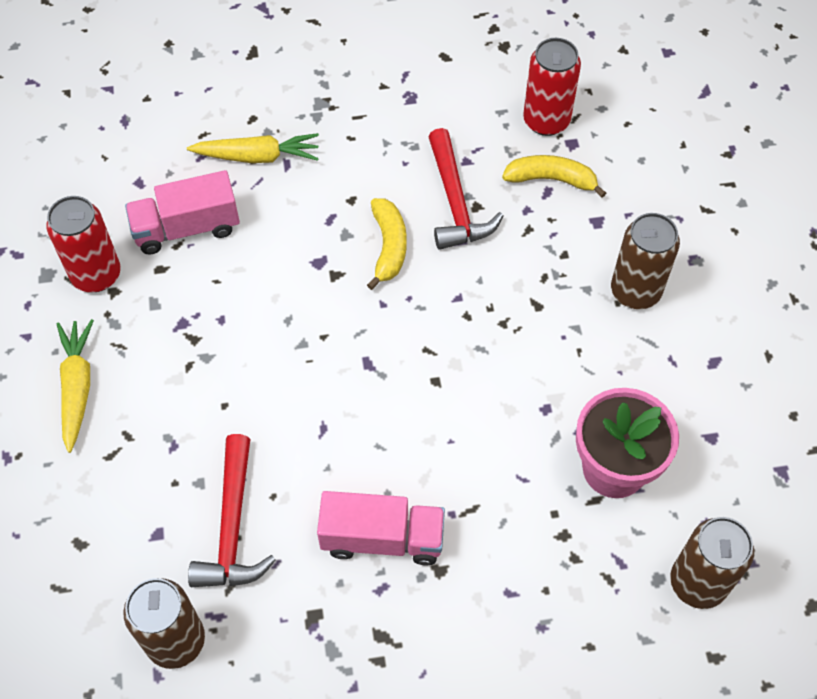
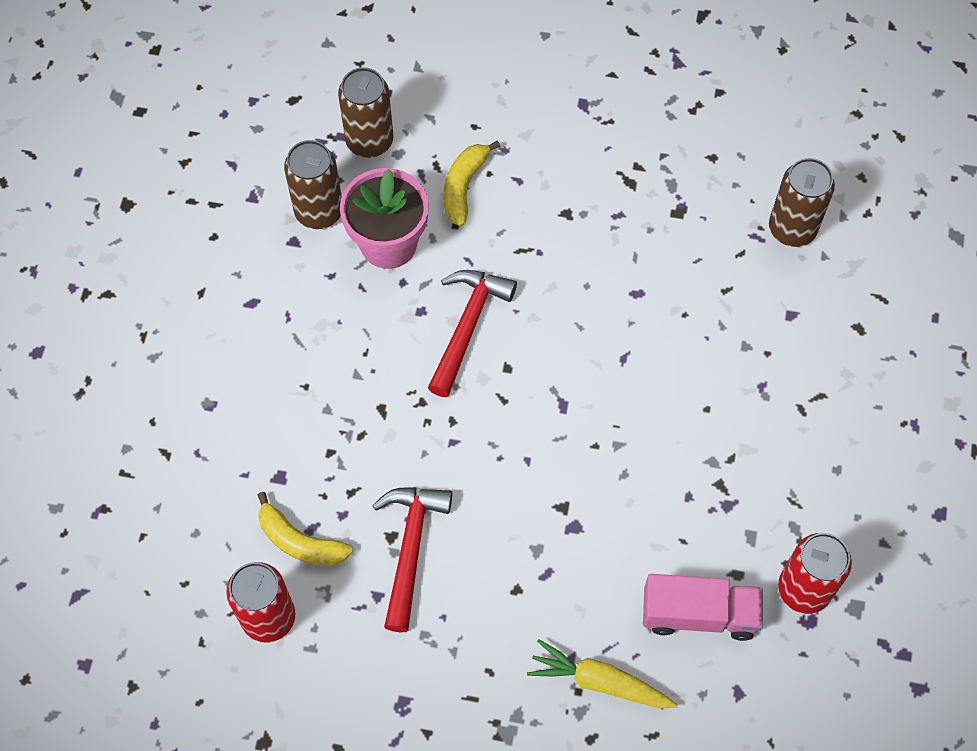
camera: 160 degrees left, 5 degrees up
(77, 387) = (841, 471): yellow carrot -> none
(232, 527) = (726, 300): red hammer -> red hammer (467, 326)
(382, 538) = (604, 251): pink truck -> none
(389, 247) = (498, 520): yellow banana -> yellow banana (464, 186)
(635, 291) = (283, 391): brown can -> brown can (319, 211)

